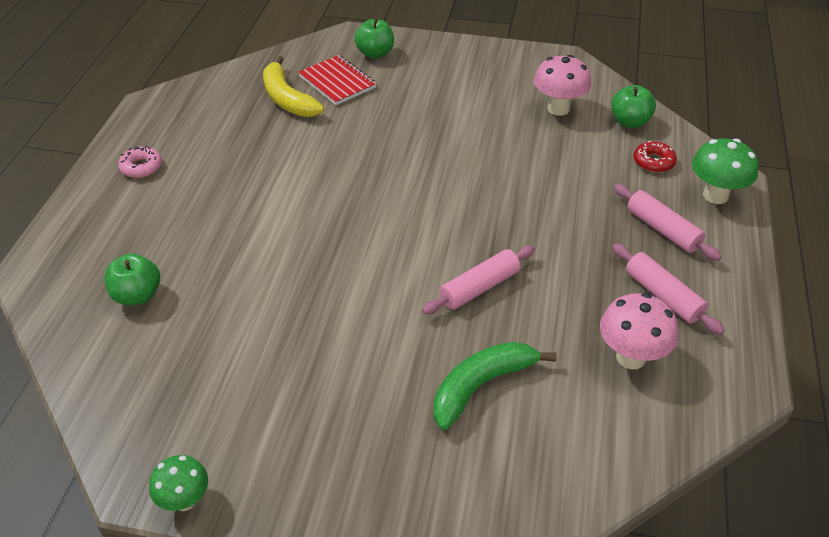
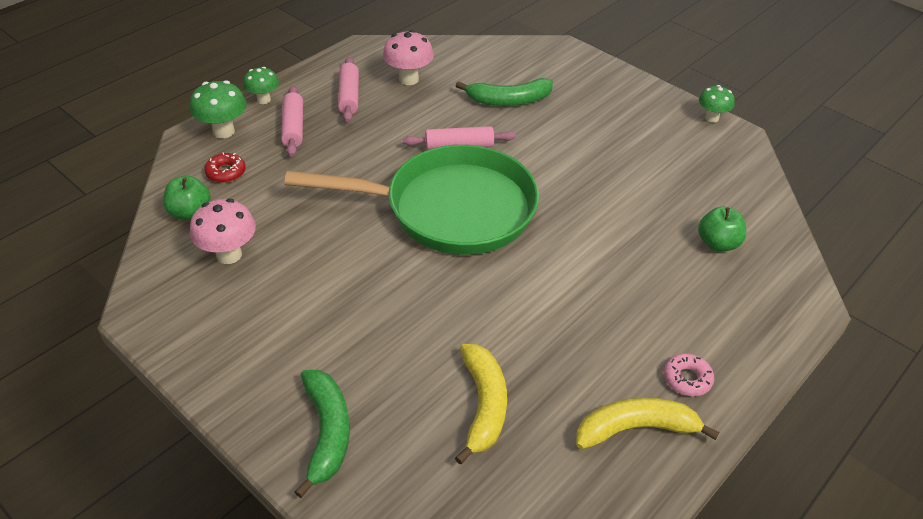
camera: 150 degrees left, 0 degrees up
(172, 125) = (636, 429): none -> yellow banana
(337, 82) = (409, 404): red notebook -> none
(375, 53) = (327, 433): green apple -> green banana
(425, 216) = (450, 209): none -> green pan
(736, 246) = (264, 100): none -> green mushroom

